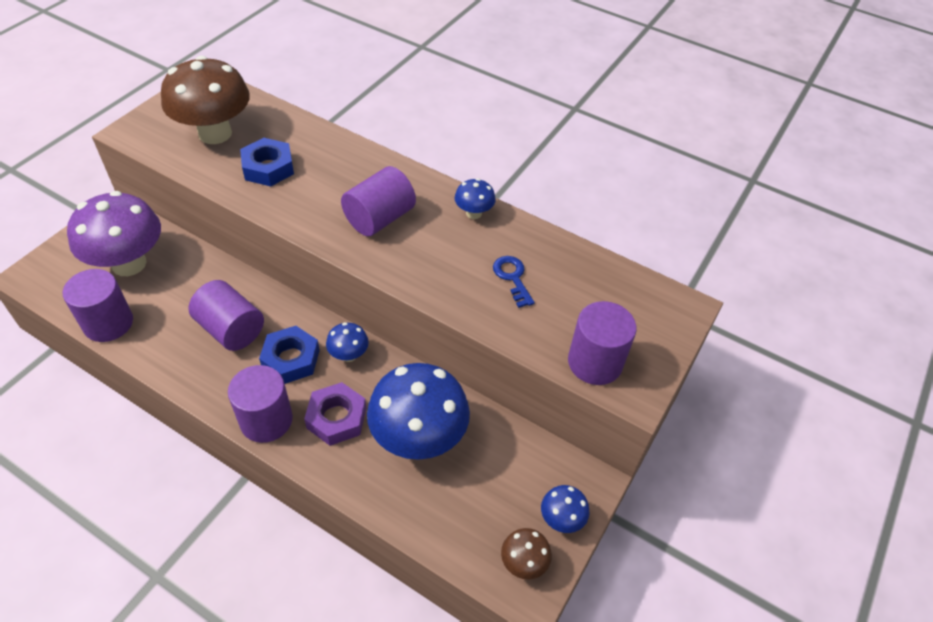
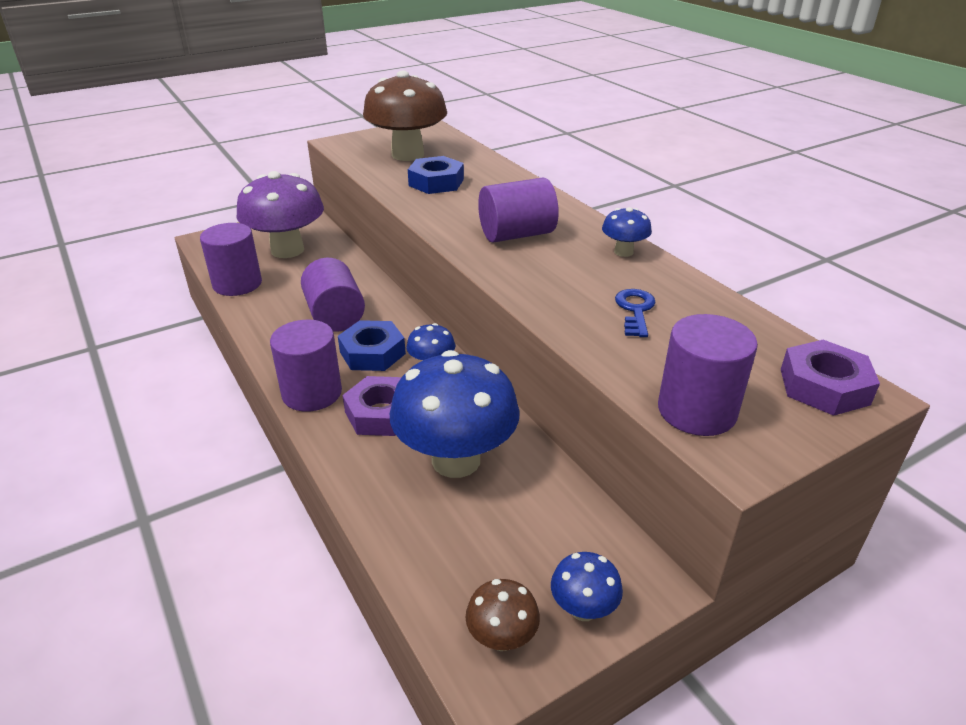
camera: 30 degrees right, 15 degrees down
(660, 309) = (824, 386): none -> purple nut

